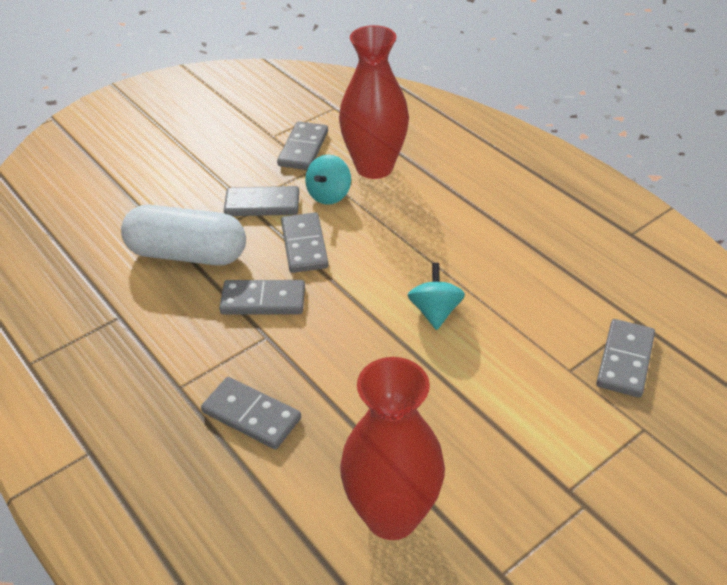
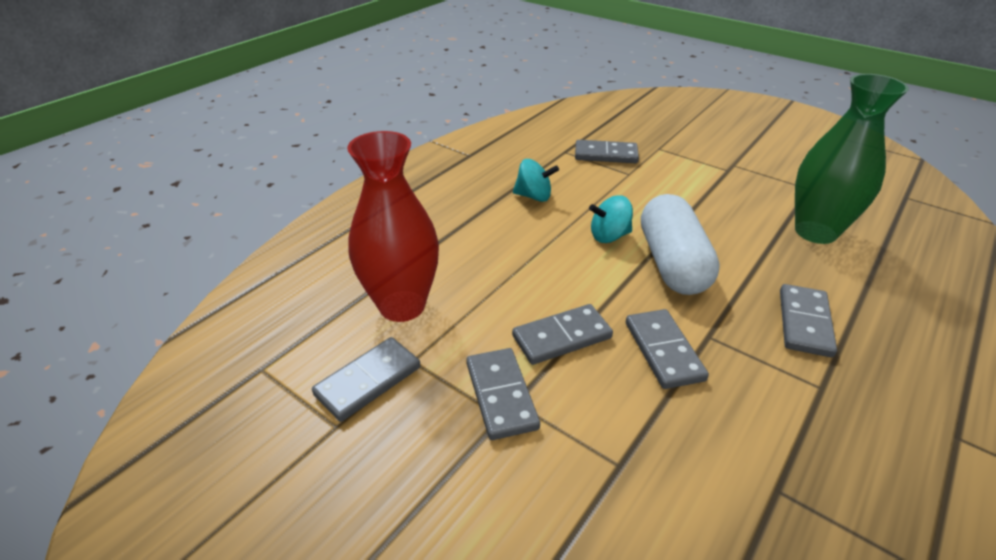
camera: 105 degrees left, 5 degrees down
(187, 254) = (629, 450): white capsule -> white capsule (672, 263)
(303, 149) = (368, 381): grey domino -> grey domino turned 45 degrees counterclockwise
(329, 195) = (464, 334): turquoise spinning top -> turquoise spinning top (534, 196)
(392, 515) = (815, 232): red vase -> green vase

